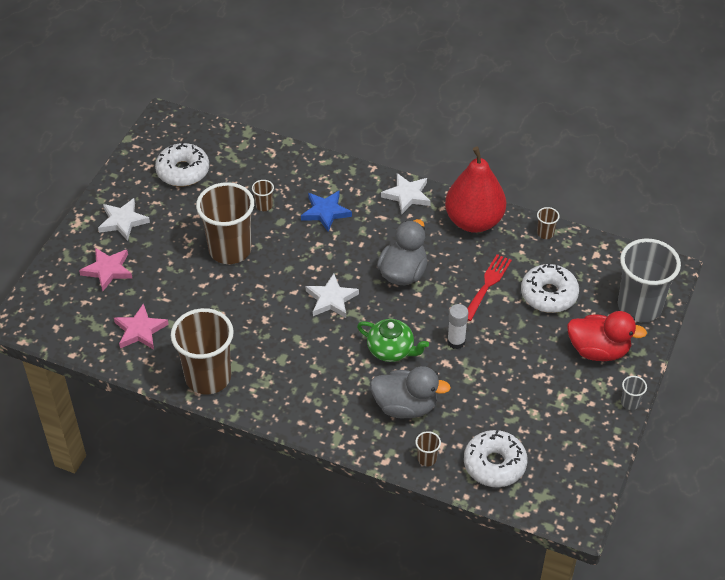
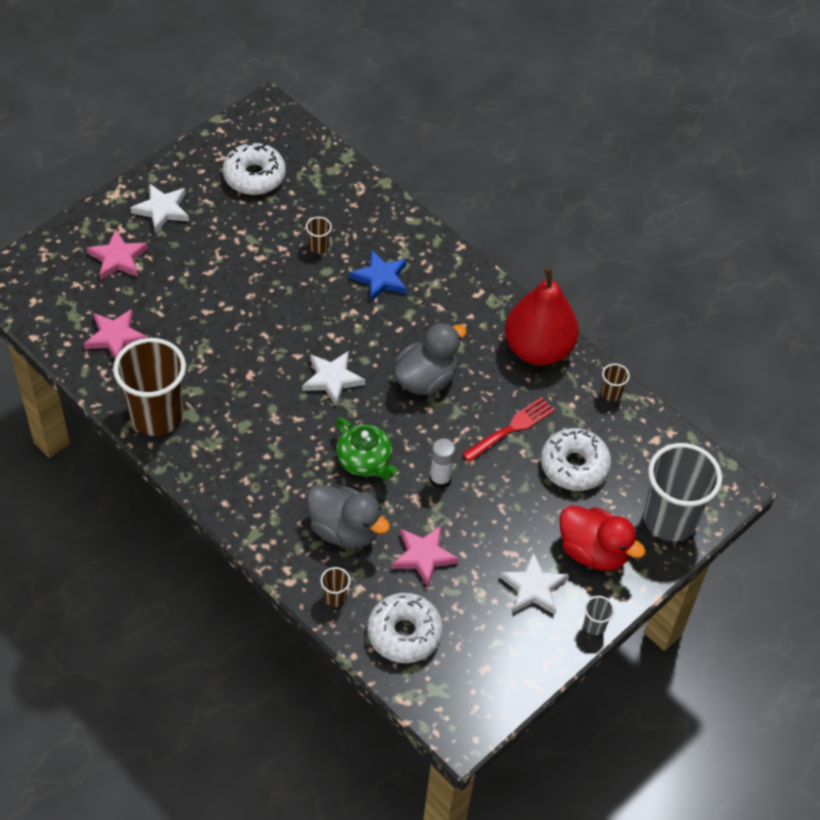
camera: 20 degrees right, 5 degrees up
(230, 250) = (255, 283): brown cup -> none
(407, 195) = (480, 292): white star -> white star (533, 588)
(476, 402) = (423, 556): none -> pink star

